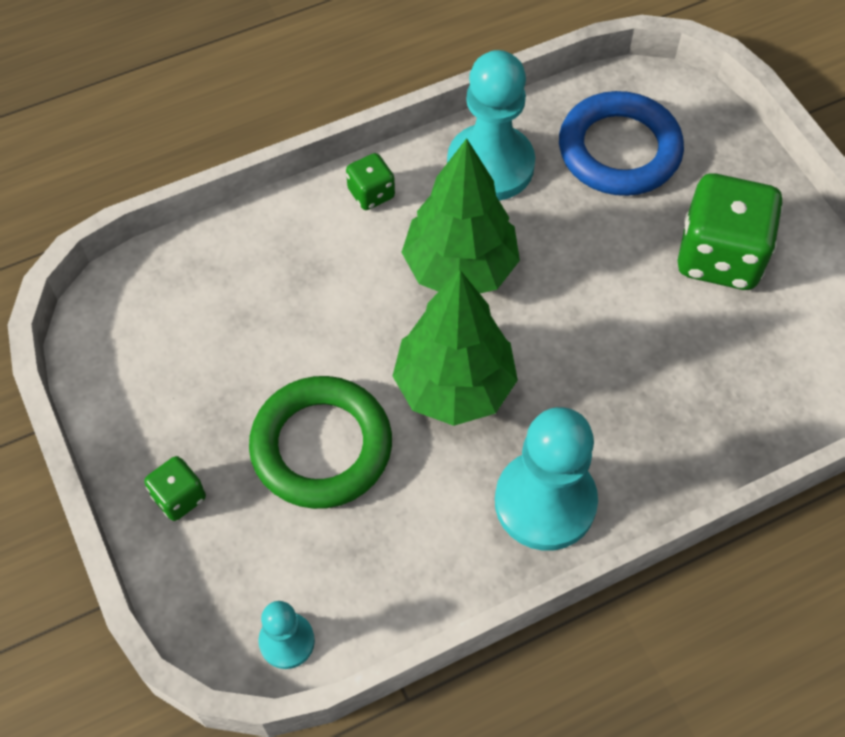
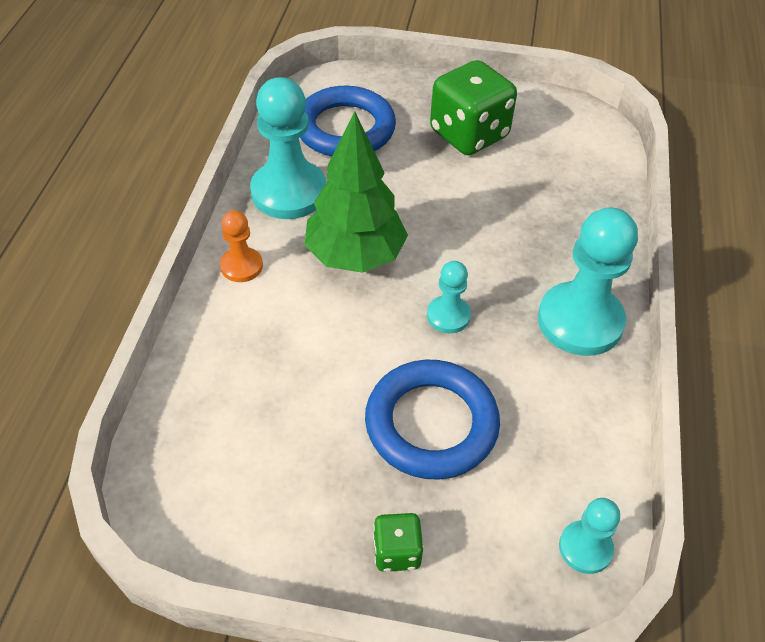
camera: 55 degrees left, 10 degrees down
(321, 446) = (431, 424): green ring -> blue ring
(371, 193) = (241, 266): green dice -> orange pawn
(454, 387) = (448, 316): green tree -> turquoise pawn

